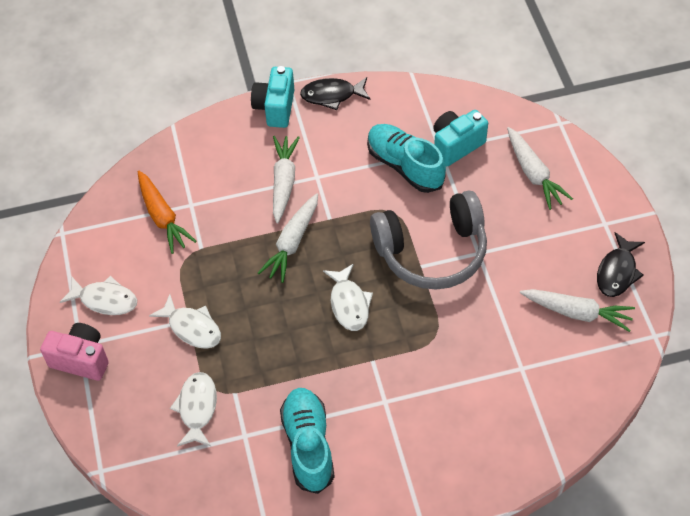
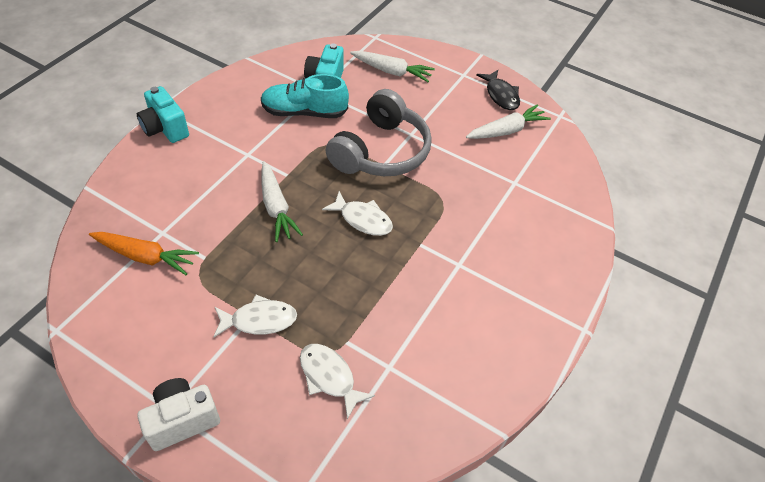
camera: 50 degrees left, 5 degrees down
(81, 359) = (182, 420): pink camera -> white camera
(105, 300) = (156, 355): white fish -> none
(283, 182) = (225, 172): white carrot -> none
(308, 445) = (442, 335): turquoise shoe -> none
(332, 95) = (203, 99): black fish -> none

